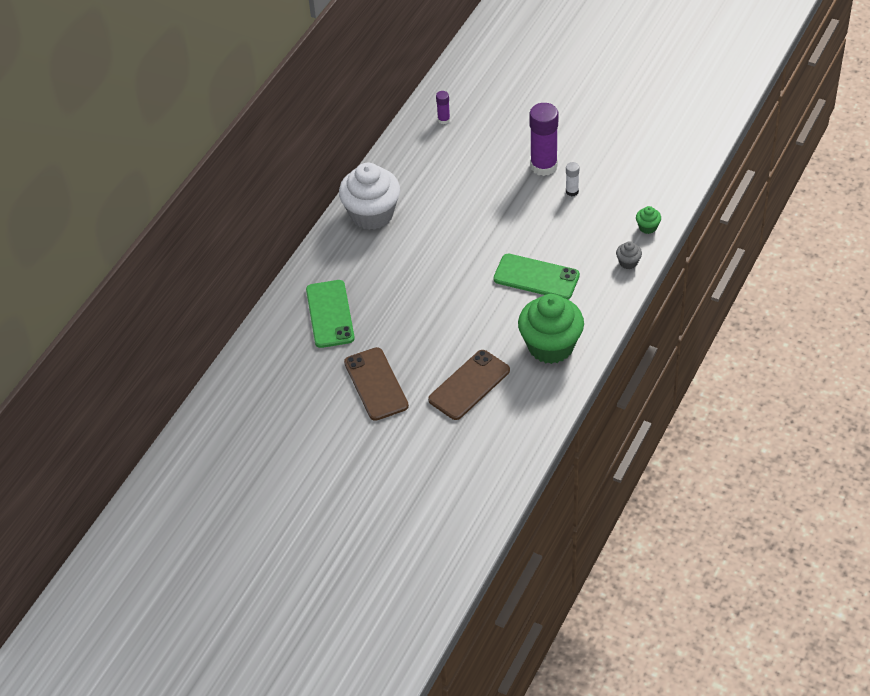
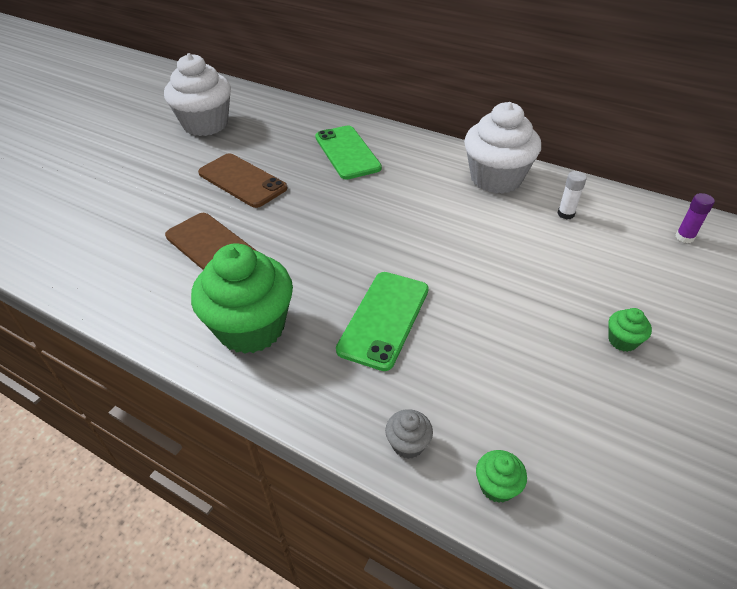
camera: 90 degrees right, 5 degrees down
(273, 435) = (205, 124): none -> white cupcake
(330, 314) = (347, 152): green phone -> green phone turned 75 degrees clockwise
(376, 384) = (242, 181): brown phone -> brown phone turned 60 degrees clockwise
(544, 166) = (622, 340): purple glue stick -> green cupcake
(572, 191) = (571, 374): white glue stick -> white glue stick (566, 214)

